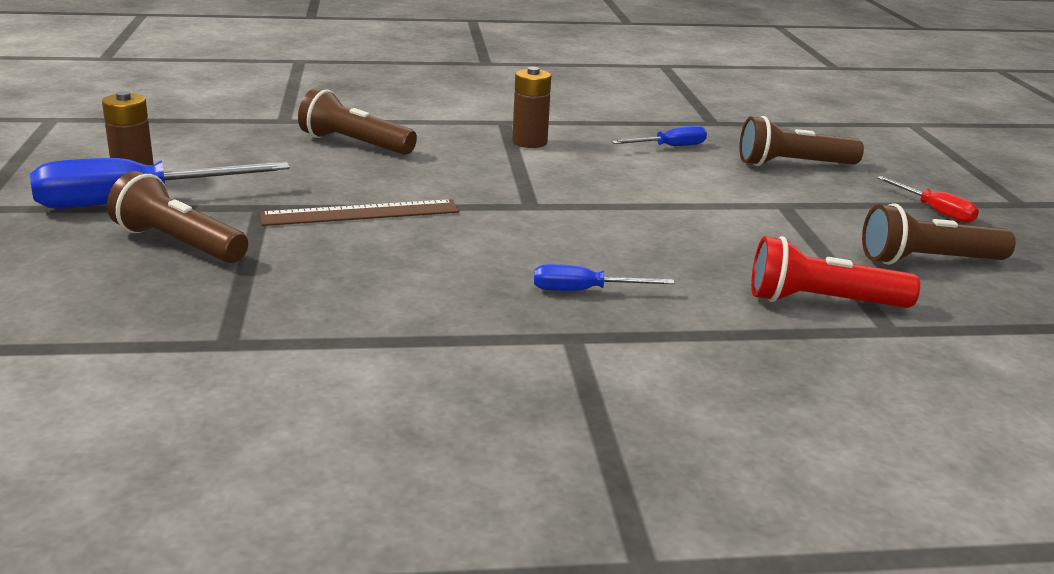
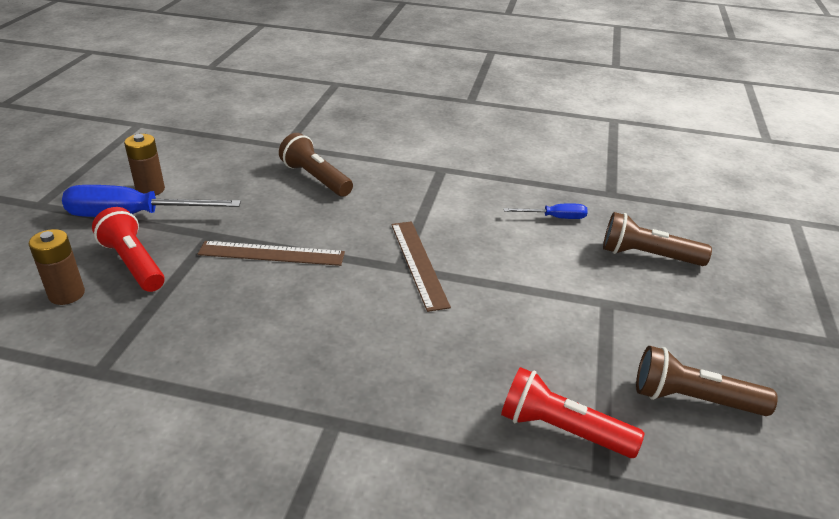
camera: 20 degrees right, 10 degrees up
(178, 244) = (133, 263): brown flashlight -> red flashlight
(529, 142) = (445, 195): brown battery -> brown battery (66, 294)
(550, 200) = (418, 263): none -> brown ruler
(584, 291) = (377, 372): blue screwdriver -> none
(934, 211) = (742, 336): red screwdriver -> none

